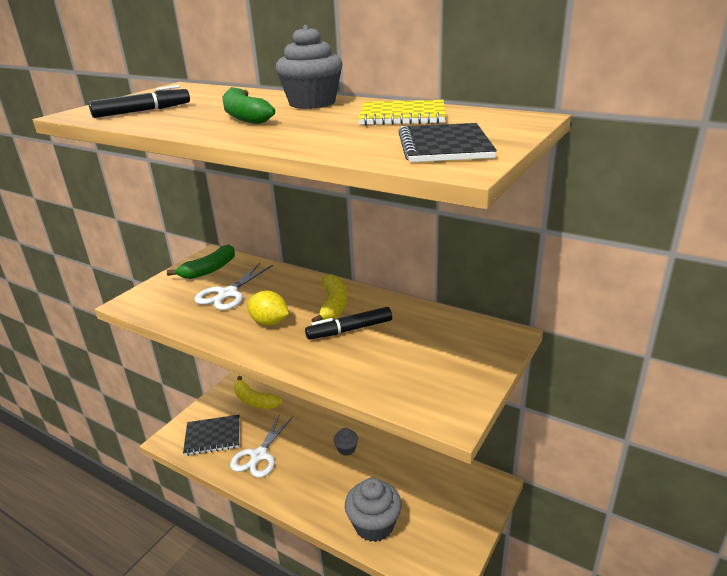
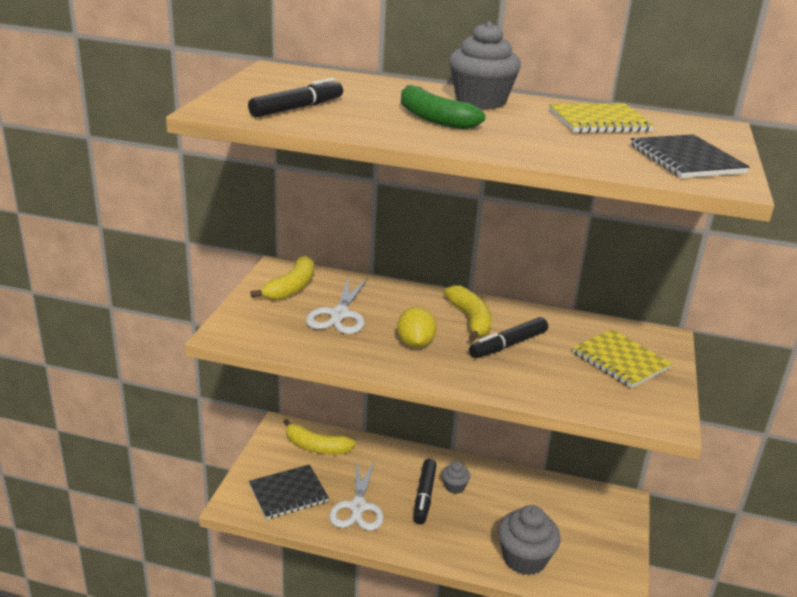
camera: 20 degrees left, 0 degrees up
(209, 270) = (291, 288): green banana -> yellow banana
(269, 322) = (415, 343): yellow lemon -> yellow lemon turned 75 degrees clockwise
(317, 454) = (424, 496): none -> black marker
(446, 353) = (620, 360): none -> yellow notebook

